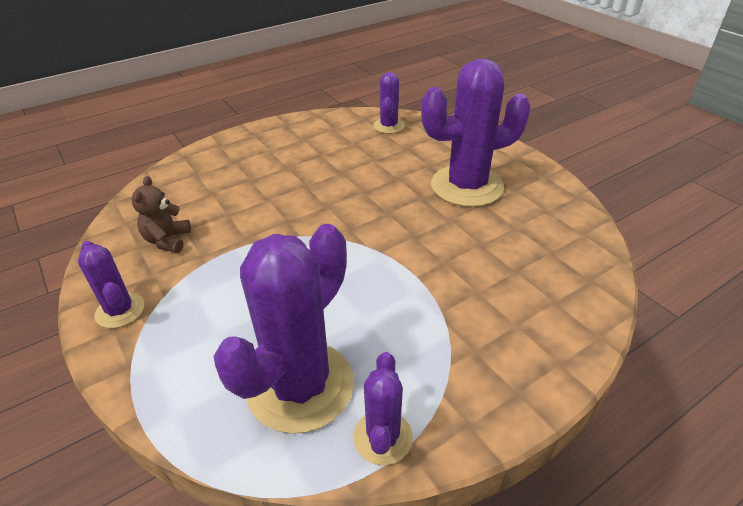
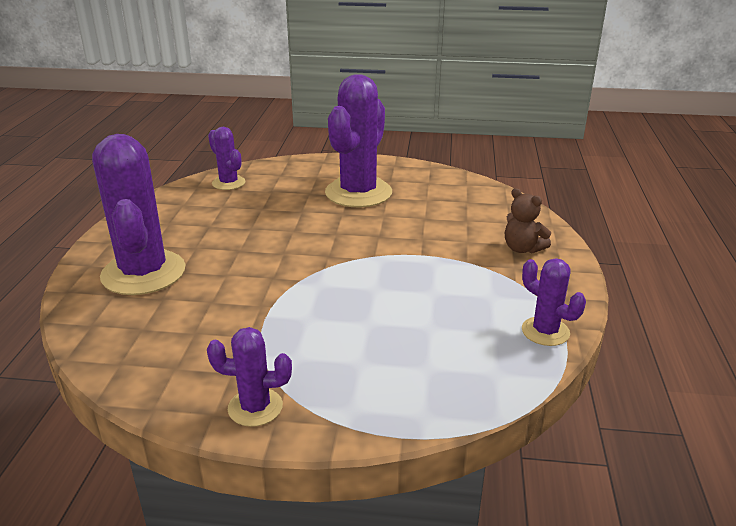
camera: 50 degrees left, 10 degrees down
(167, 240) = (194, 347): brown teddy bear -> brown teddy bear (522, 248)
(300, 386) = (464, 345): purple cactus -> purple cactus (143, 273)

